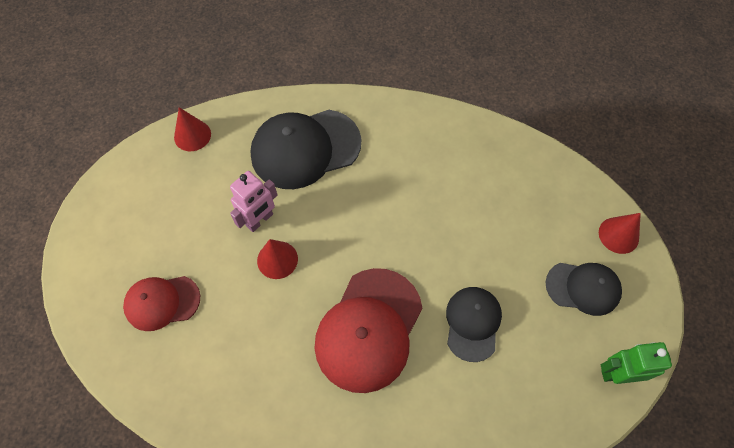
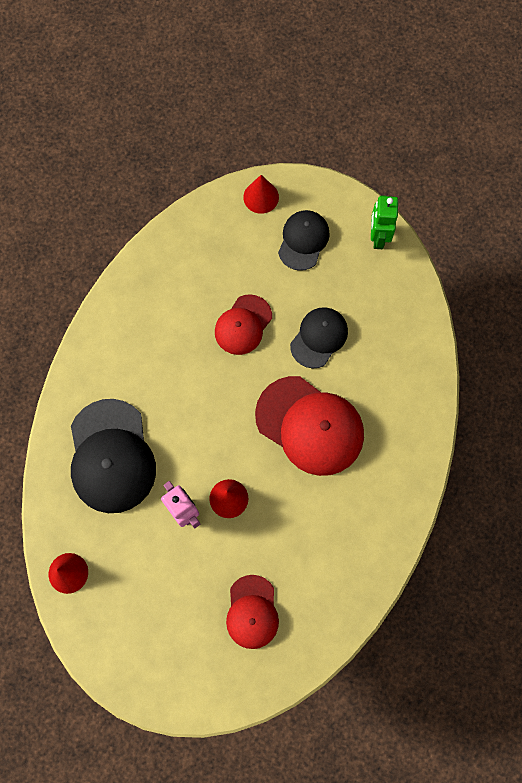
camera: 80 degrees left, 10 degrees up
(466, 242) = (243, 325): none -> red cap
(472, 323) = (319, 338): black cap -> black cap turned 105 degrees clockwise

